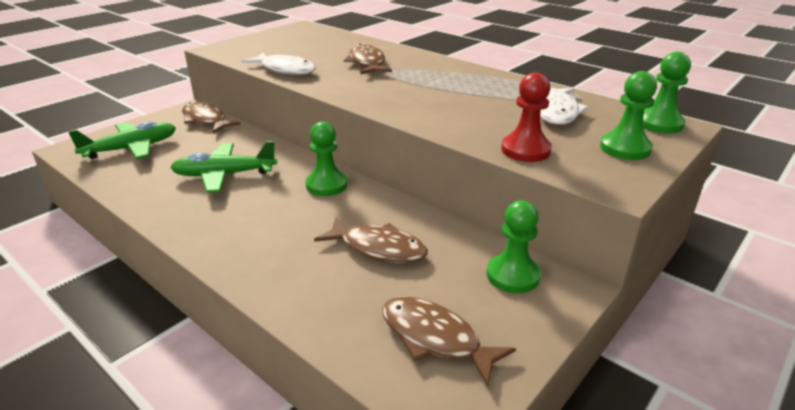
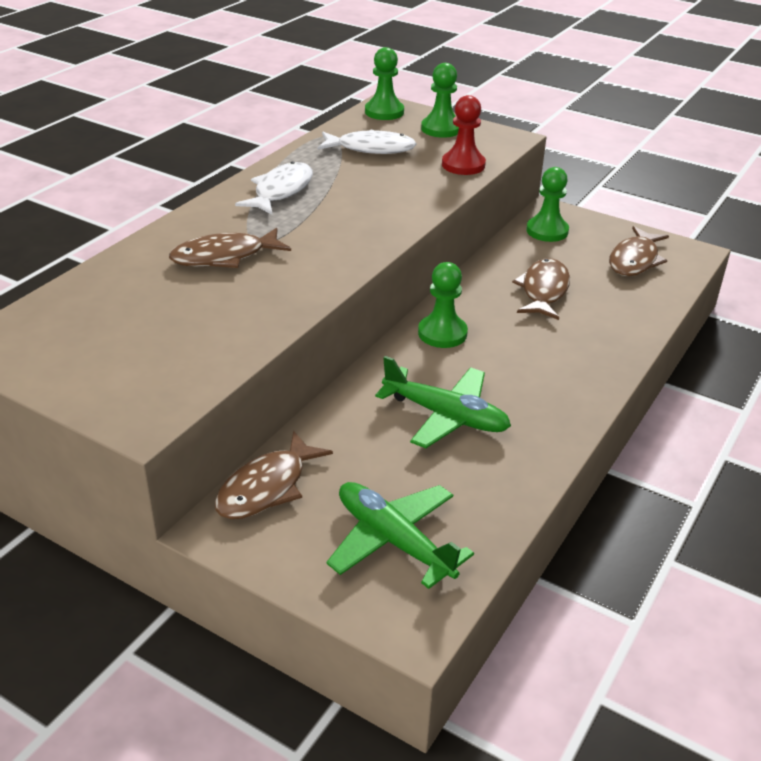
camera: 100 degrees left, 5 degrees up
(224, 175) = (446, 416): green plane -> green plane turned 45 degrees counterclockwise
(285, 70) = (261, 320): white fish -> white fish (281, 191)

